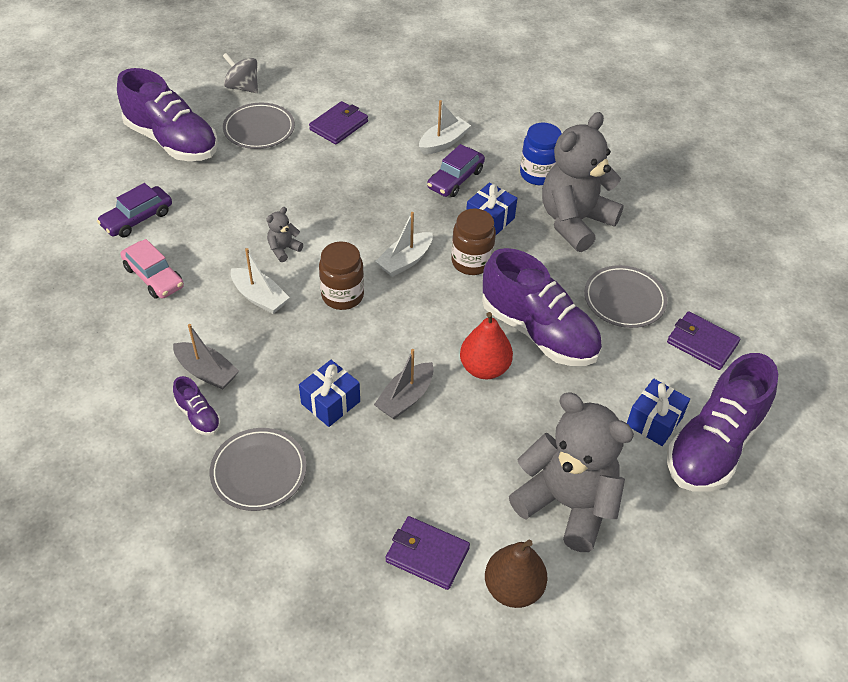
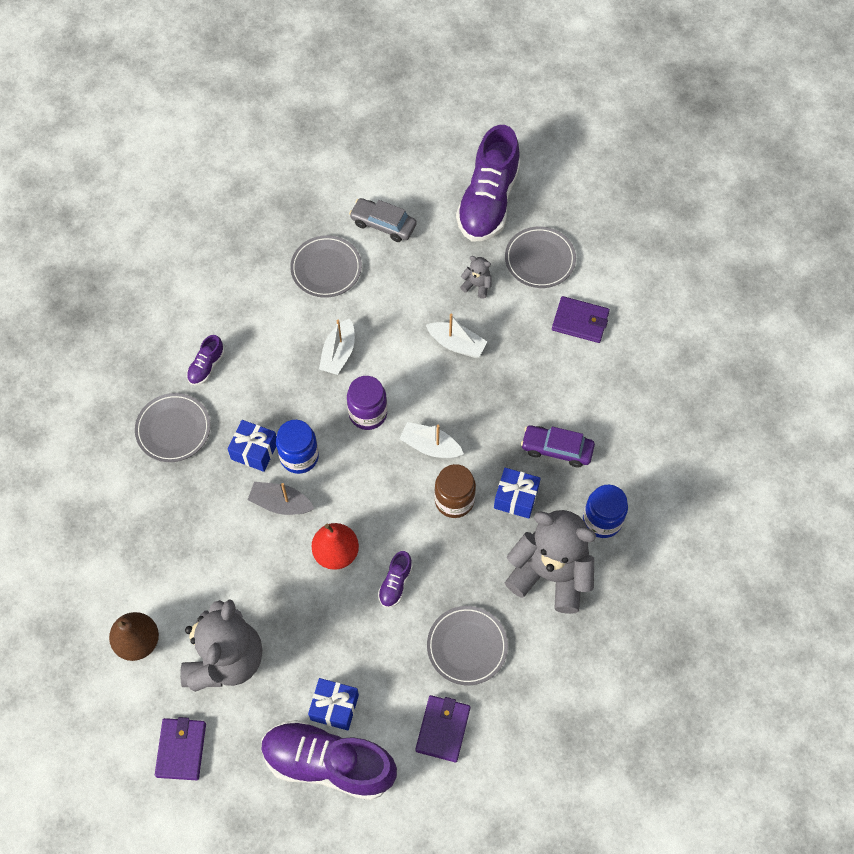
camera: 70 degrees right, 15 degrees up
(137, 219) = (383, 224): purple car -> grey car
(154, 277) = (326, 268): pink car -> grey plate
(207, 372) = (248, 352): grey boat -> none
(242, 87) = (591, 219): grey spinning top -> none
(283, 249) = (399, 346): grey teddy bear -> grey teddy bear (477, 285)
(342, 295) = (368, 413): brown jar -> purple jar
(359, 365) = (299, 457): none -> blue jar
(427, 554) = (145, 572): purple wallet -> purple wallet (181, 749)
(443, 142) = (604, 420): white boat -> white boat (456, 344)
(538, 332) = (395, 583): purple shoe -> purple shoe, size x0.43

